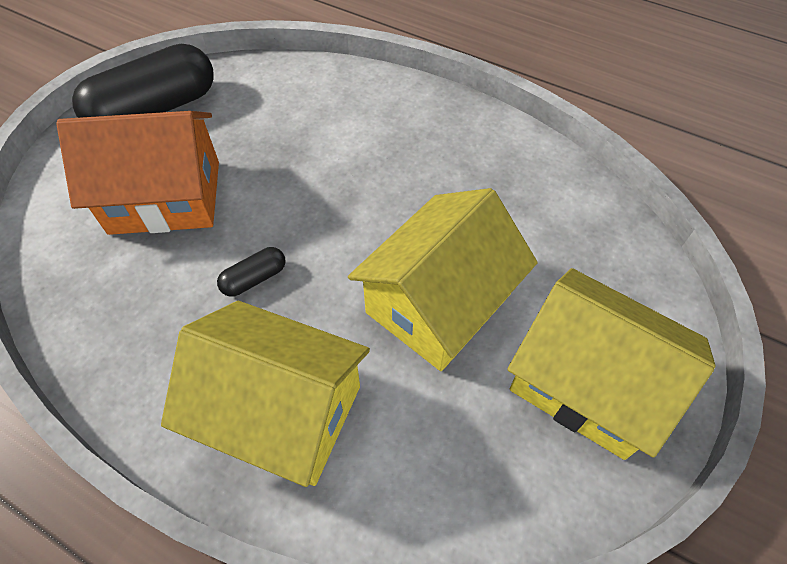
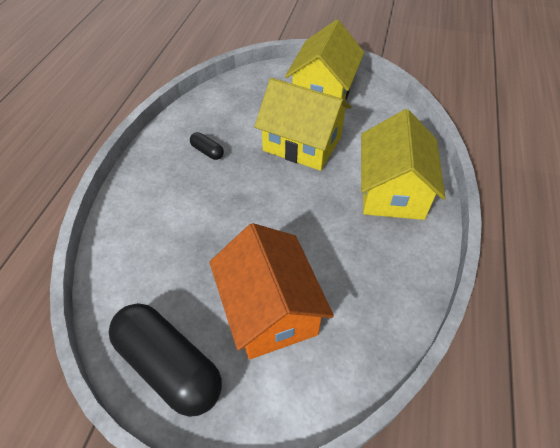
camera: 105 degrees left, 5 degrees down
(254, 278) = (319, 228): black capsule -> black capsule (207, 151)

